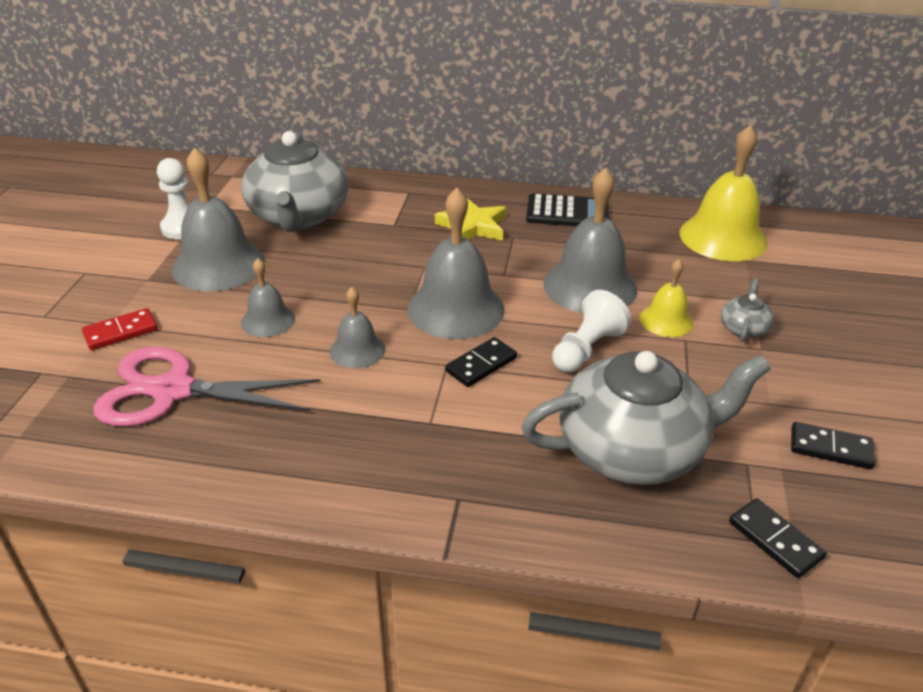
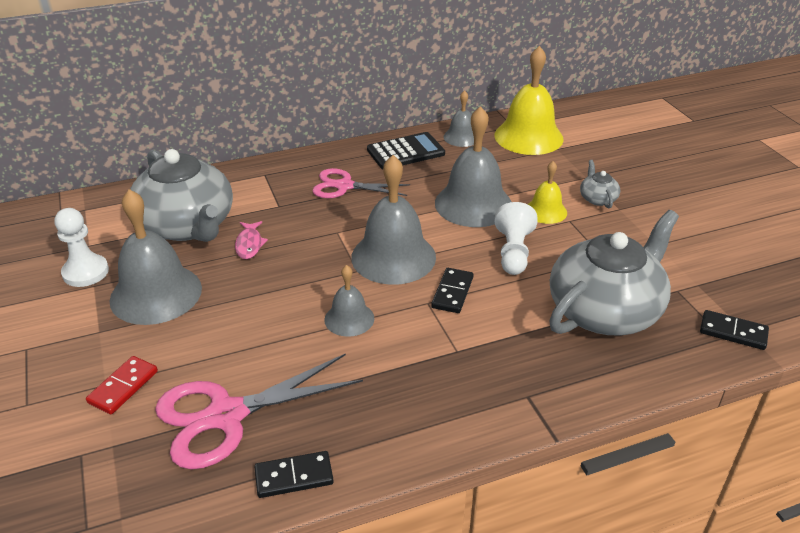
camera: 30 degrees left, 0 degrees up
(268, 320) = (250, 324): grey bell -> grey bell (461, 137)
(335, 250) = (249, 244): none -> pink fish
(473, 226) = (344, 186): yellow star -> pink scissors
(830, 448) = (712, 260): black domino -> black domino (294, 476)

